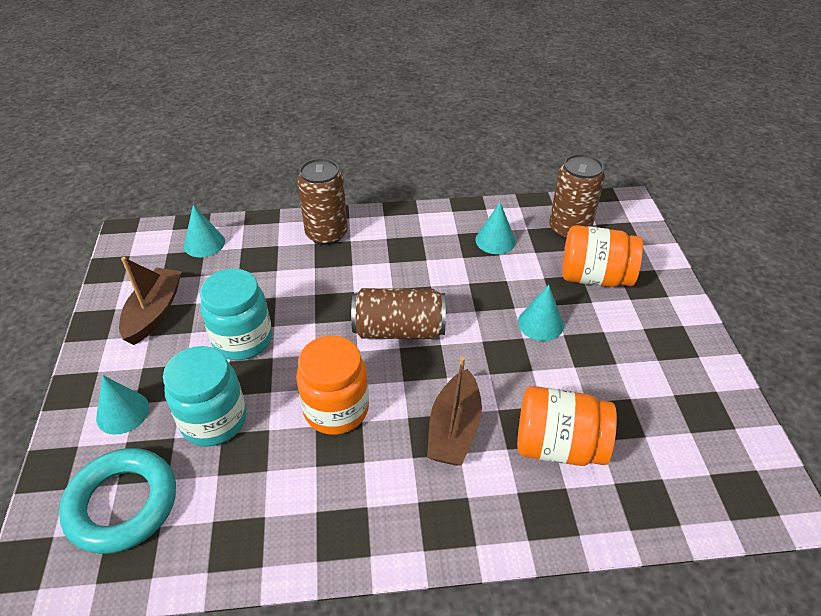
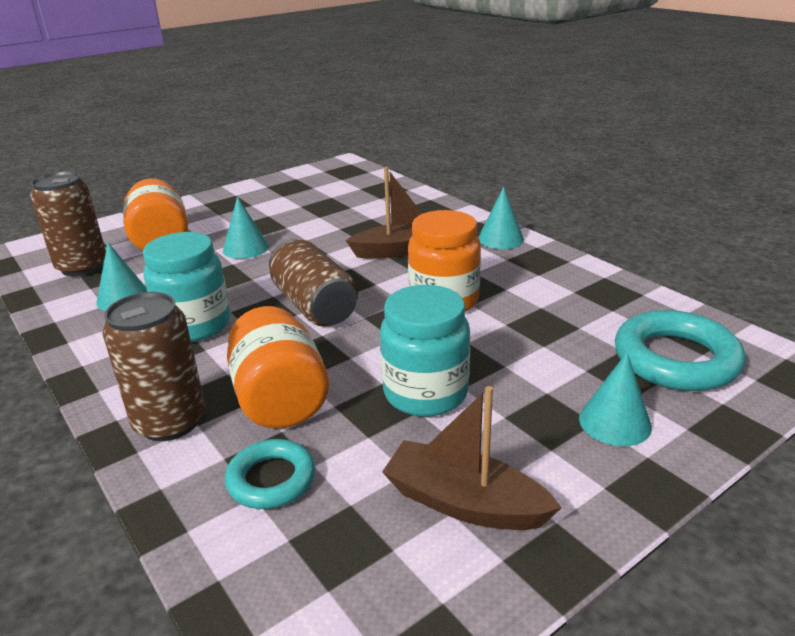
camera: 120 degrees left, 15 degrees down
(154, 312) = (464, 503): brown boat -> brown boat turned 45 degrees clockwise
(204, 243) = (271, 550): turquoise cone -> turquoise cone (500, 239)
(214, 420) = (538, 356): turquoise jar -> turquoise jar (195, 325)
(244, 255) = (271, 479): none -> turquoise ring
(558, 445) = (370, 216): orange jar -> orange jar (280, 399)

